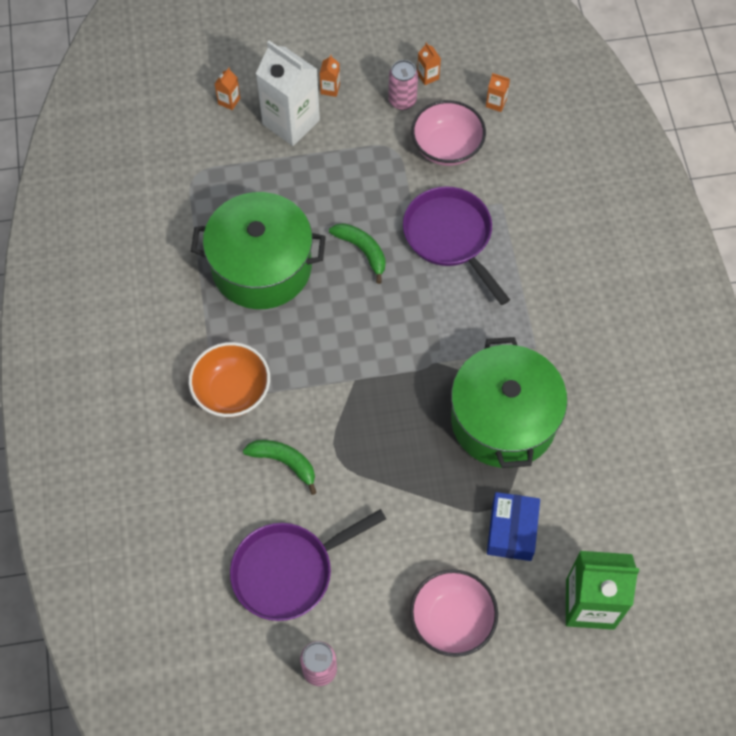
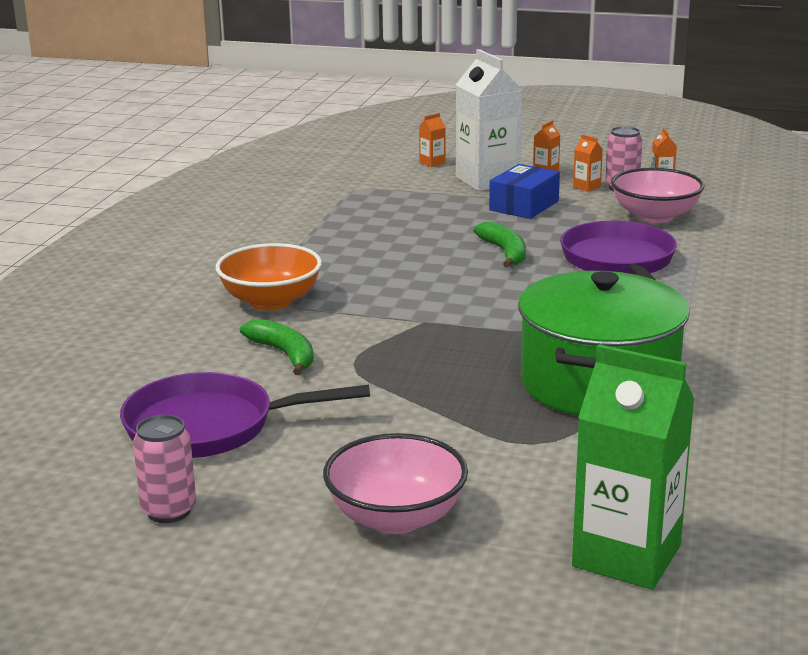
camera: 25 degrees right, 40 degrees down
(261, 266) = (380, 242): green pot -> none
(496, 103) = (733, 204): orange carton -> orange carton (586, 187)
(511, 531) = (546, 466): blue box -> blue box (524, 206)

